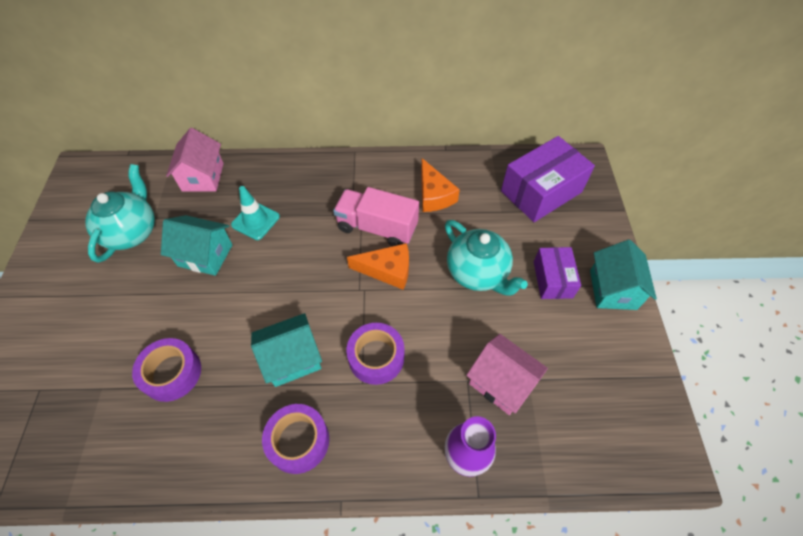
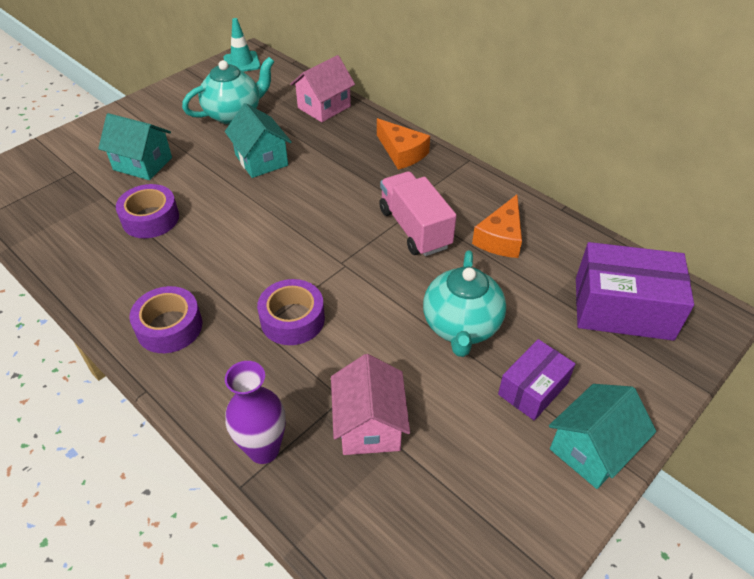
camera: 45 degrees right, 10 degrees down
(255, 221) = (324, 160): turquoise traffic cone -> turquoise traffic cone (242, 62)
(292, 359) = (233, 271): turquoise house -> turquoise house (142, 163)
(387, 270) = (382, 265): orange cheese -> orange cheese (402, 152)

